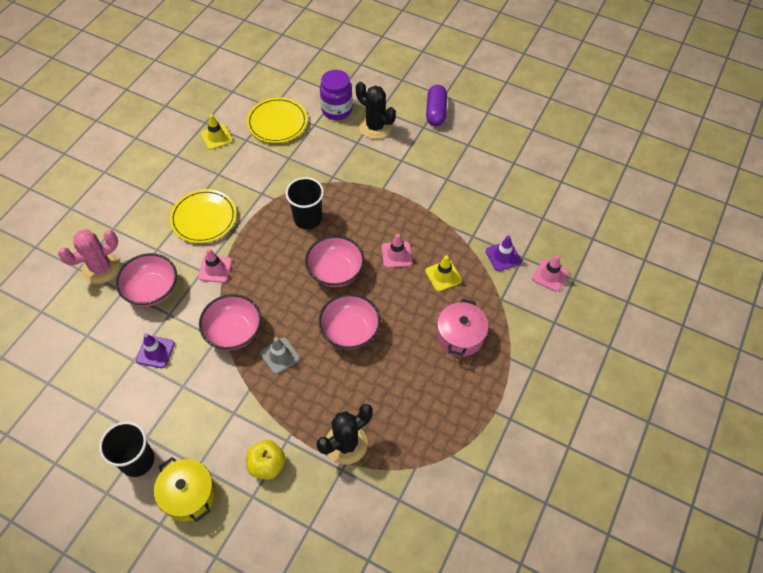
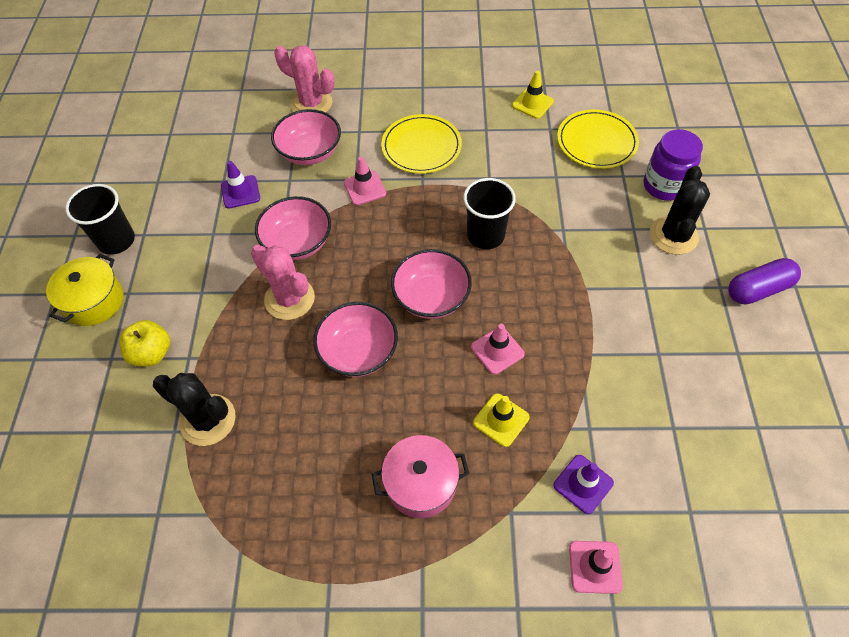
camera: 65 degrees right, 0 degrees up
(280, 356) = (289, 299): grey traffic cone -> pink cactus

